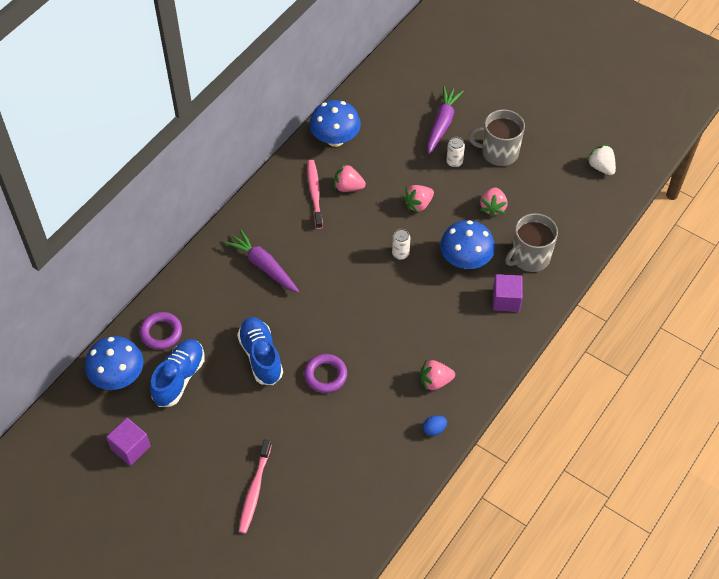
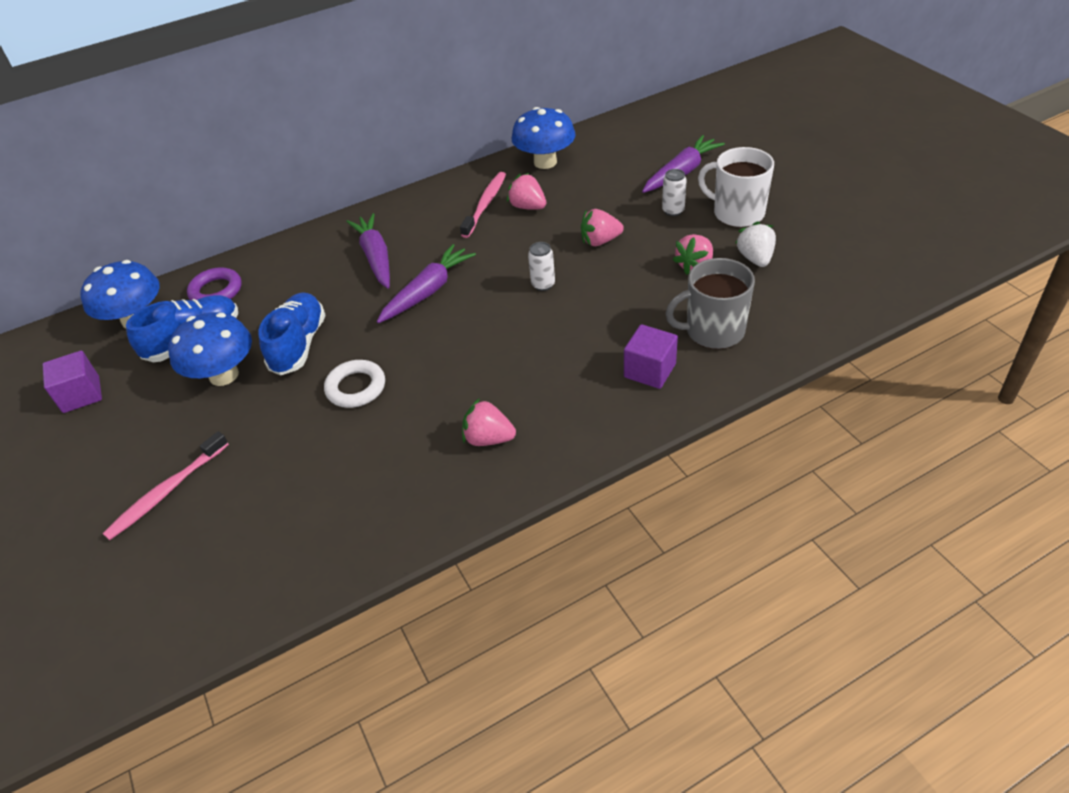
camera: 30 degrees right, 10 degrees down
(323, 284) = (427, 291): none -> purple carrot
(325, 375) = (356, 387): purple ring -> white ring
(434, 429) = (445, 498): blue egg -> none
(465, 260) = (622, 312): blue mushroom -> blue mushroom (224, 375)
(499, 152) = (737, 213): grey mug -> white mug
(601, 167) = (874, 256): white strawberry -> white strawberry (755, 258)

